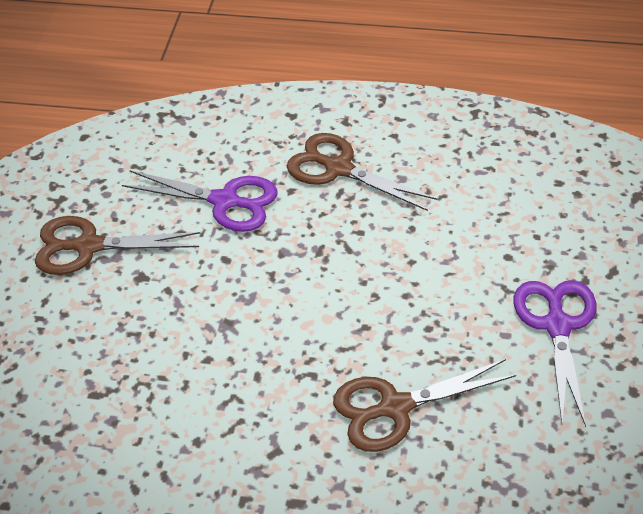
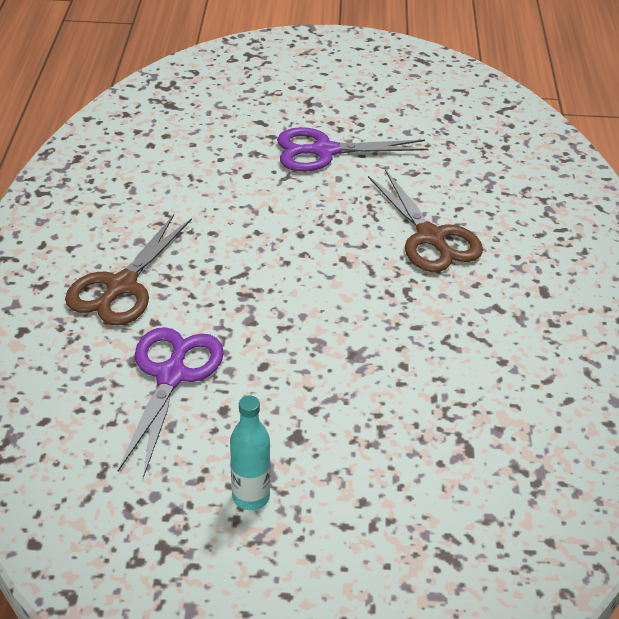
camera: 100 degrees left, 5 degrees down
(88, 246) = (251, 497): brown scissors -> turquoise bottle

